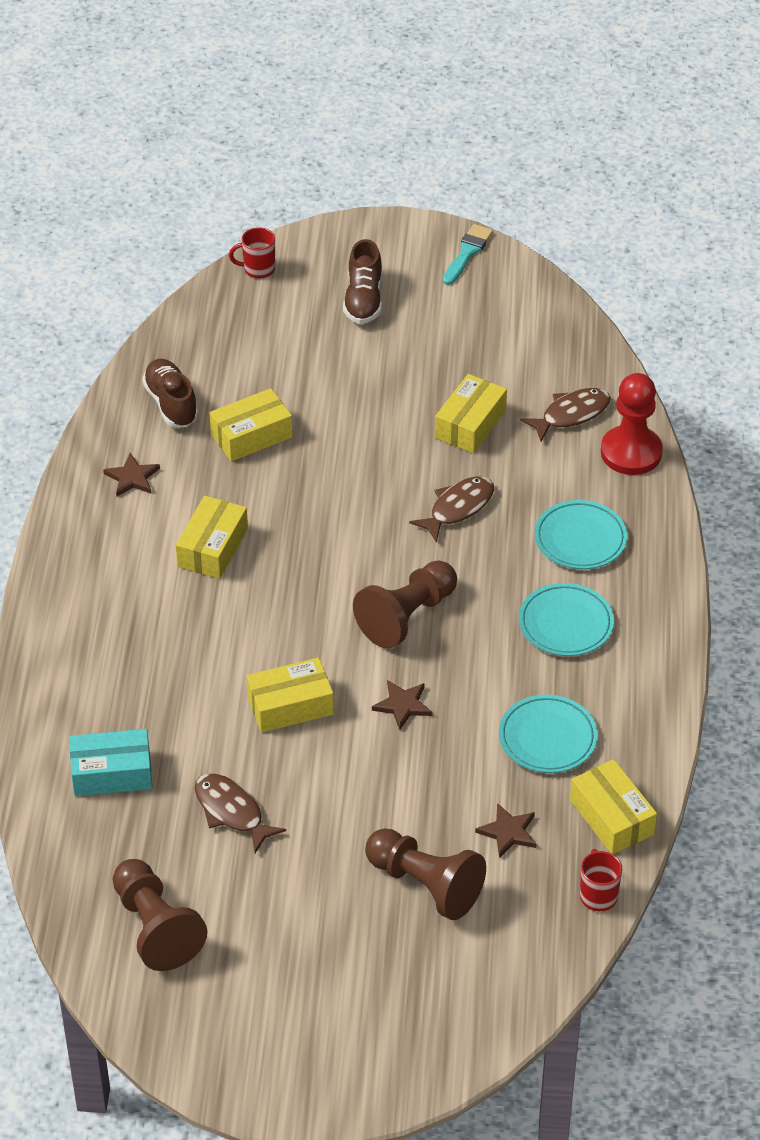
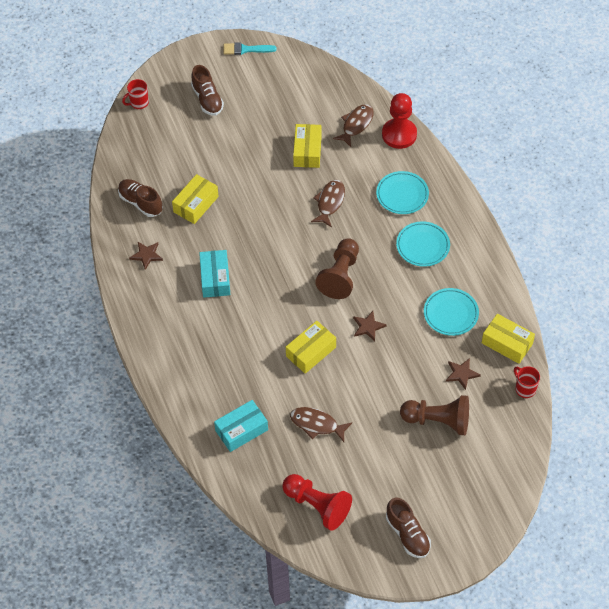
camera: 25 degrees left, 10 degrees up
(155, 927) = (317, 506): brown pawn -> red pawn
(212, 548) = (215, 278): yellow box -> turquoise box
(269, 1029) = (407, 534): none -> brown shoe
(467, 252) = (246, 49): turquoise brush -> turquoise brush turned 90 degrees counterclockwise

